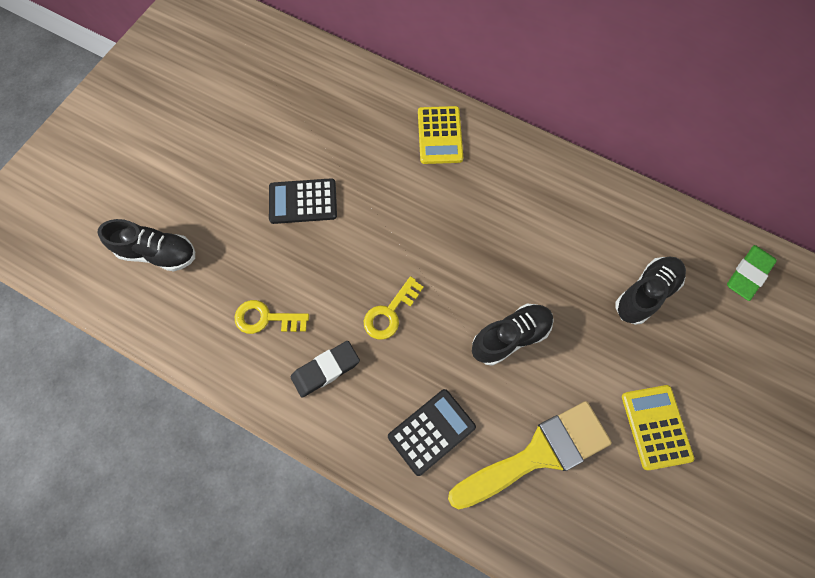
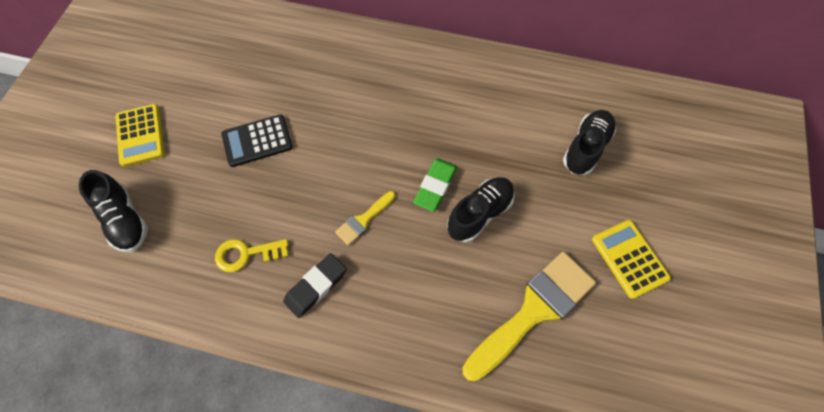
camera: 15 degrees left, 5 degrees down
(158, 253) = (125, 220): black shoe -> black shoe turned 60 degrees clockwise
(389, 313) = (363, 220): yellow key -> yellow brush
(431, 431) = (431, 317): black calculator -> none
(440, 135) = (369, 57): yellow calculator -> yellow calculator (140, 135)
(748, 274) = (665, 112): green eraser -> green eraser (435, 186)

